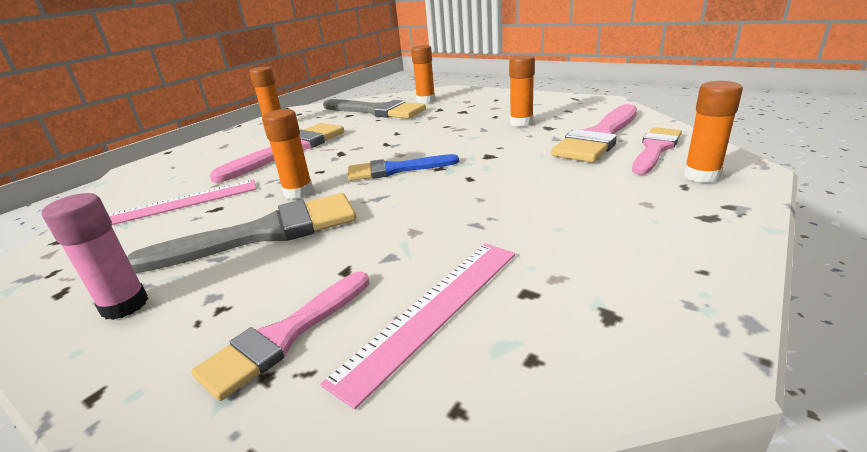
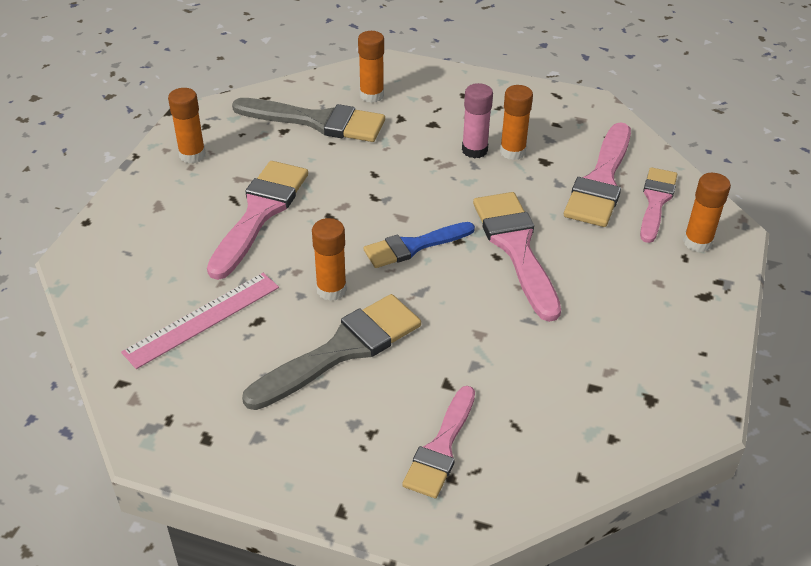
camera: 20 degrees left, 15 degrees up
(125, 305) = (285, 442): pink glue stick -> pink glue stick (474, 150)
(433, 310) = (534, 411): pink ruler -> none
(492, 173) = (516, 248): none -> pink brush

